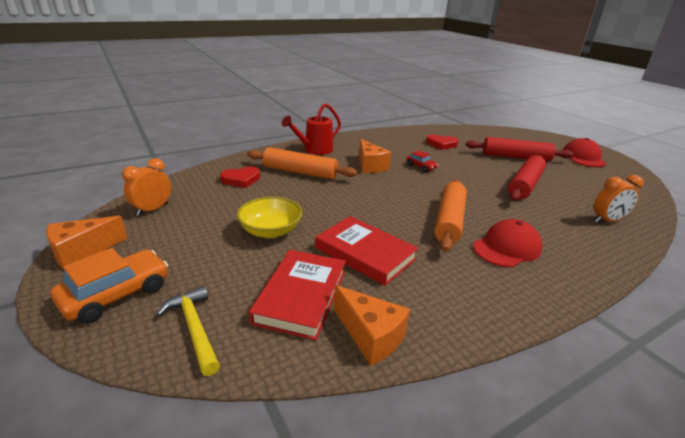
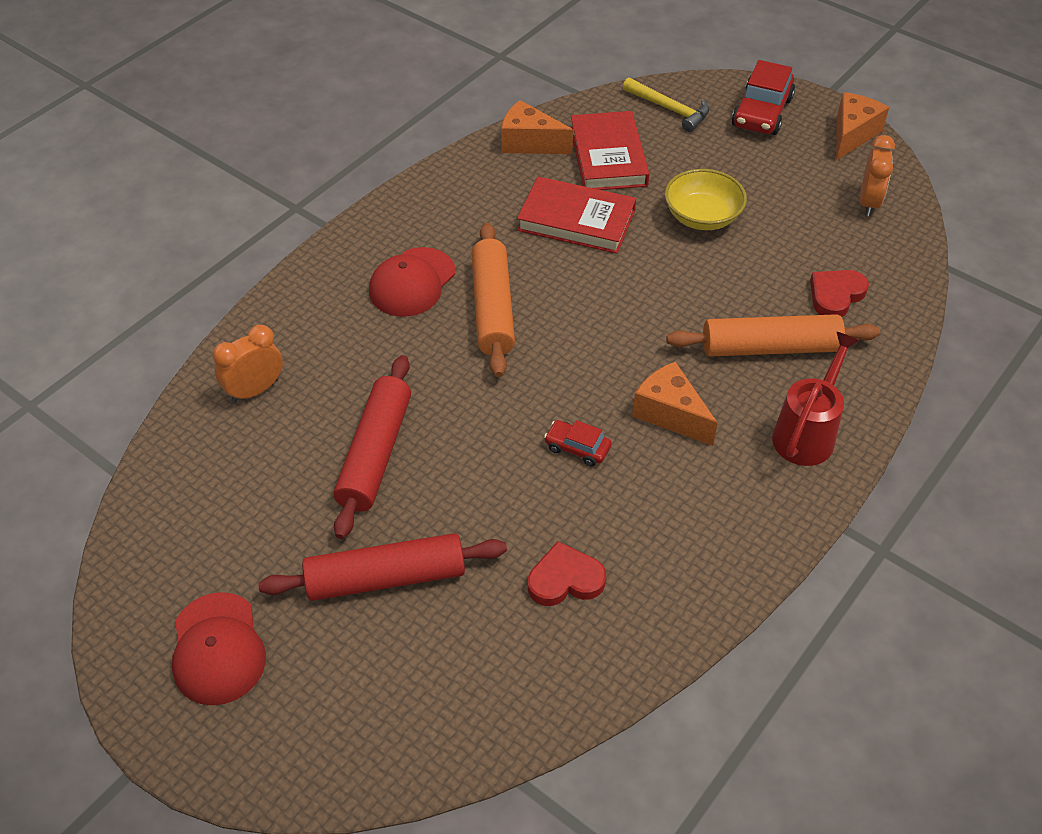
camera: 160 degrees right, 20 degrees up
(116, 294) = (762, 112): orange car -> red car

